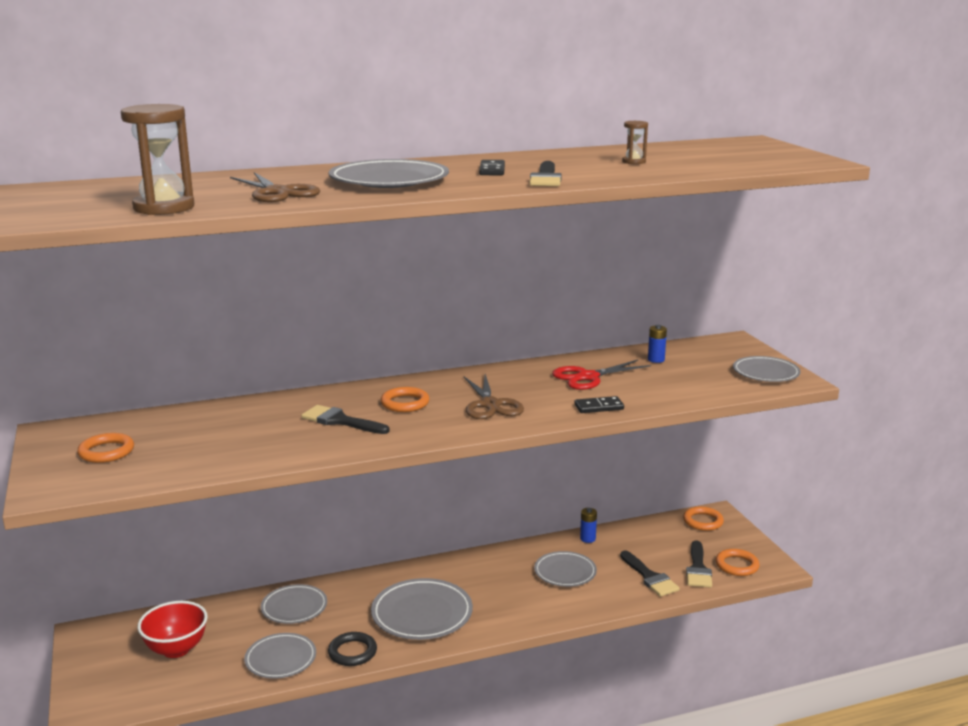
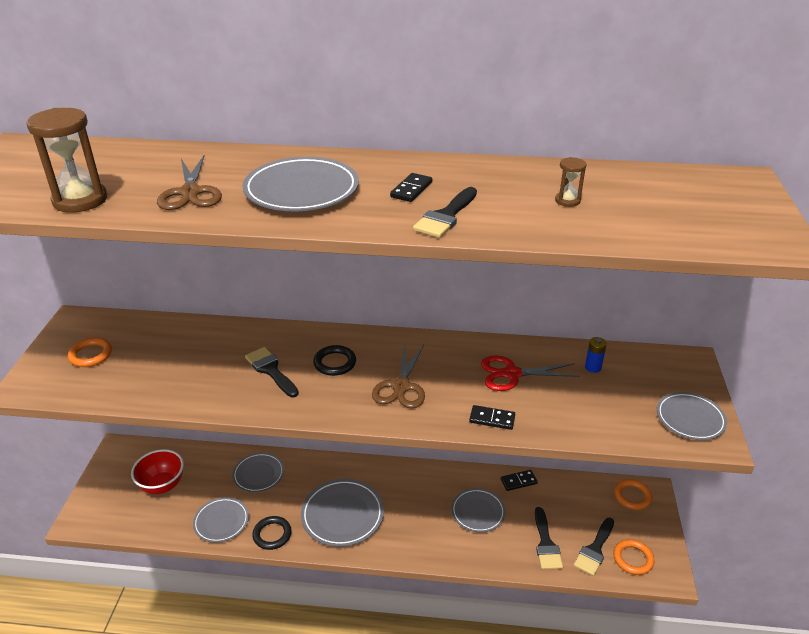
camera: 25 degrees right, 15 degrees up
(405, 403) = (335, 363): orange ring -> black ring
(587, 539) = (518, 481): blue battery -> black domino

